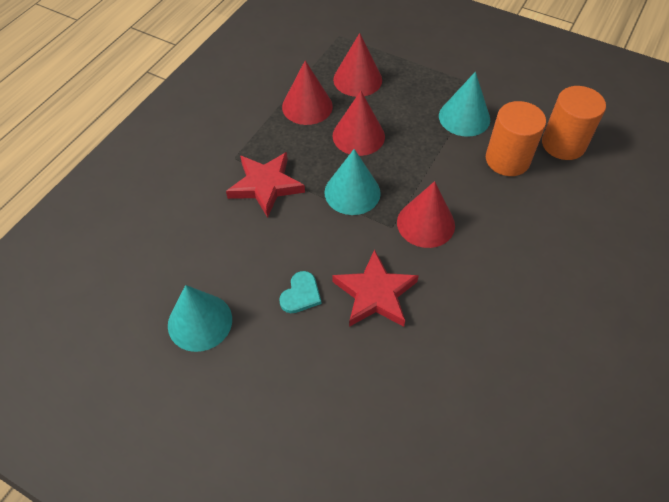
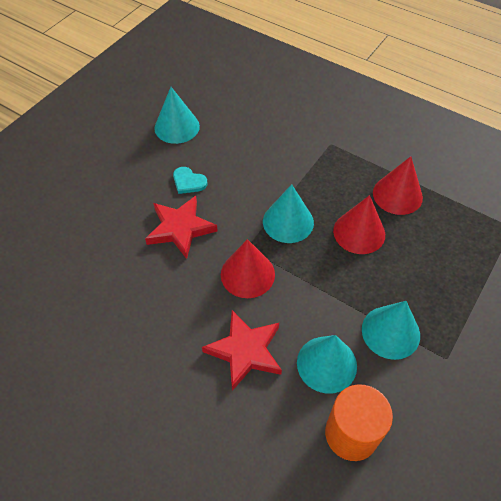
camera: 95 degrees right, 0 degrees up
(266, 185) = (299, 163): red star -> red star (245, 351)
(357, 79) = (442, 238): red cone -> none
(507, 159) = (326, 364): orange cylinder -> turquoise cone

